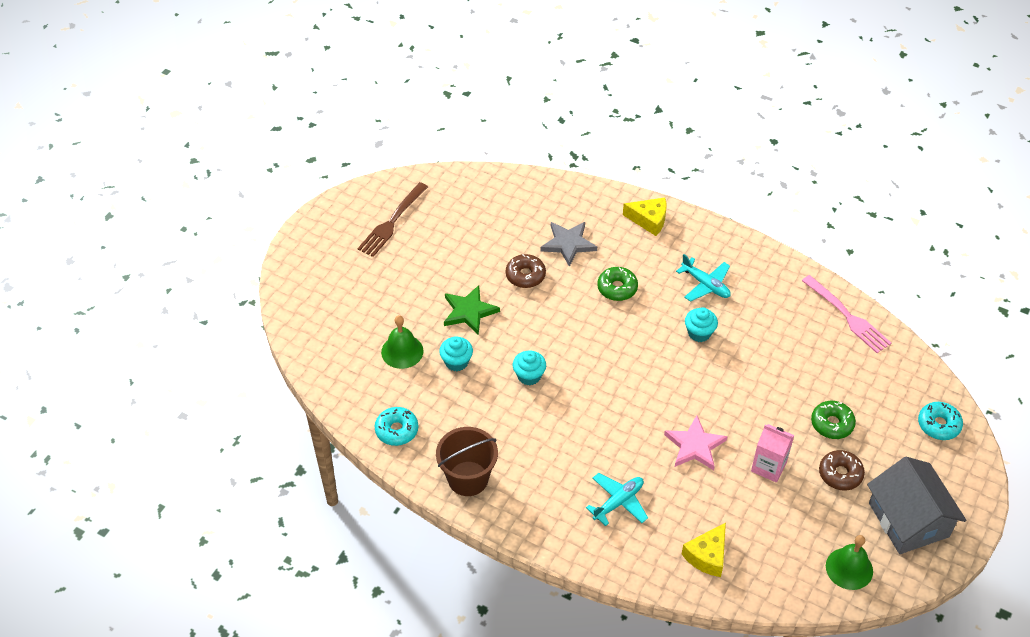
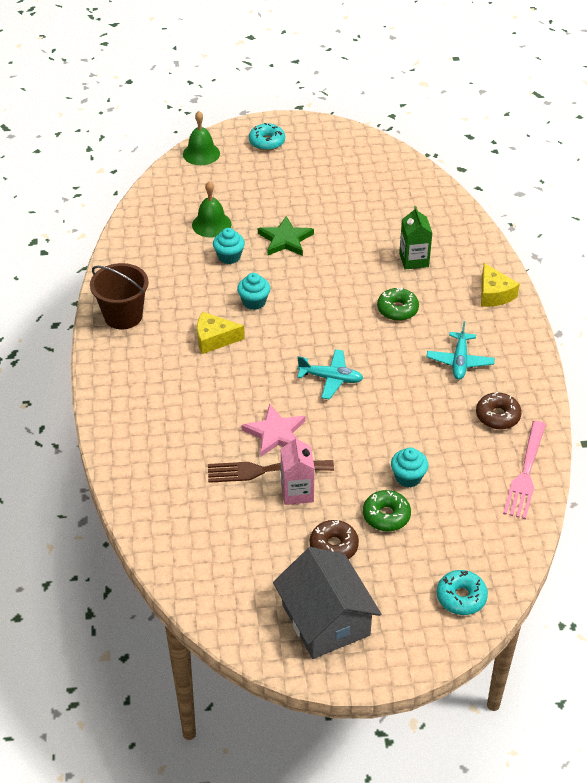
camera: 55 degrees right, 5 degrees down
(392, 222) = (331, 158): brown fork -> brown fork (265, 470)
(397, 430) = (135, 257): turquoise donut -> turquoise donut (267, 142)
(525, 275) = (354, 252): brown donut -> brown donut (497, 416)
(568, 244) = (414, 260): grey star -> green carton
(618, 502) = (175, 412): turquoise plane -> turquoise plane (331, 378)
(699, 333) = (401, 381): turquoise cupcake -> turquoise cupcake (408, 477)
(707, 556) = (166, 492): yellow cheese -> yellow cheese (214, 339)
(849, 568) = (233, 597): green bell -> green bell (201, 153)
(908, 520) = (326, 620): grey house -> grey house turned 60 degrees counterclockwise

